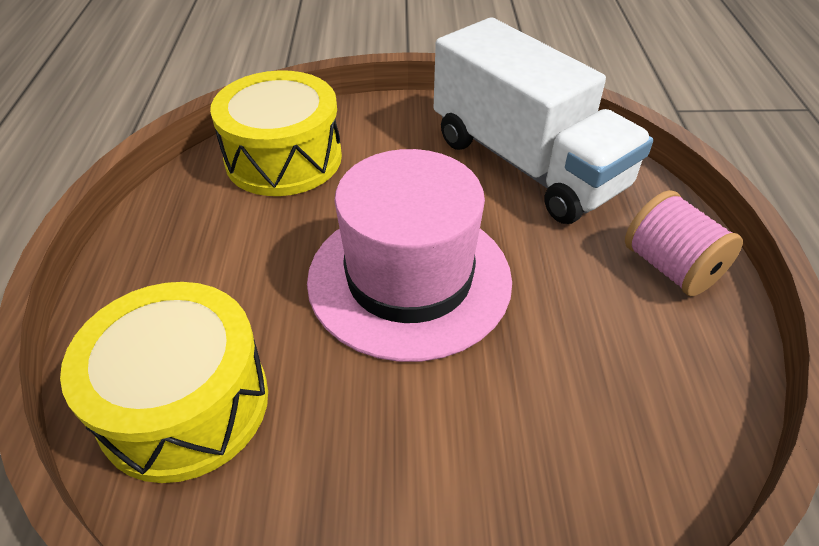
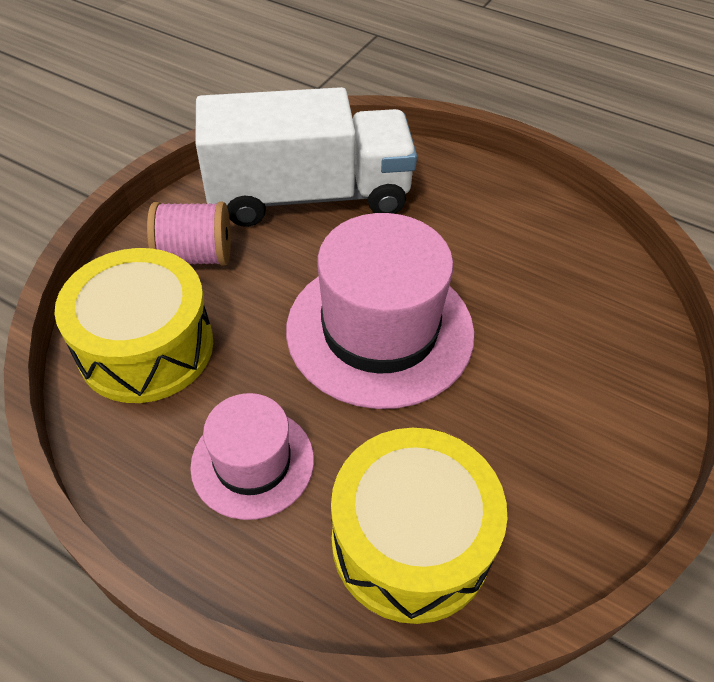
camera: 60 degrees left, 5 degrees up
(212, 264) = (252, 462): none -> pink hat
(670, 267) = (474, 189): pink spool -> pink spool (195, 256)

